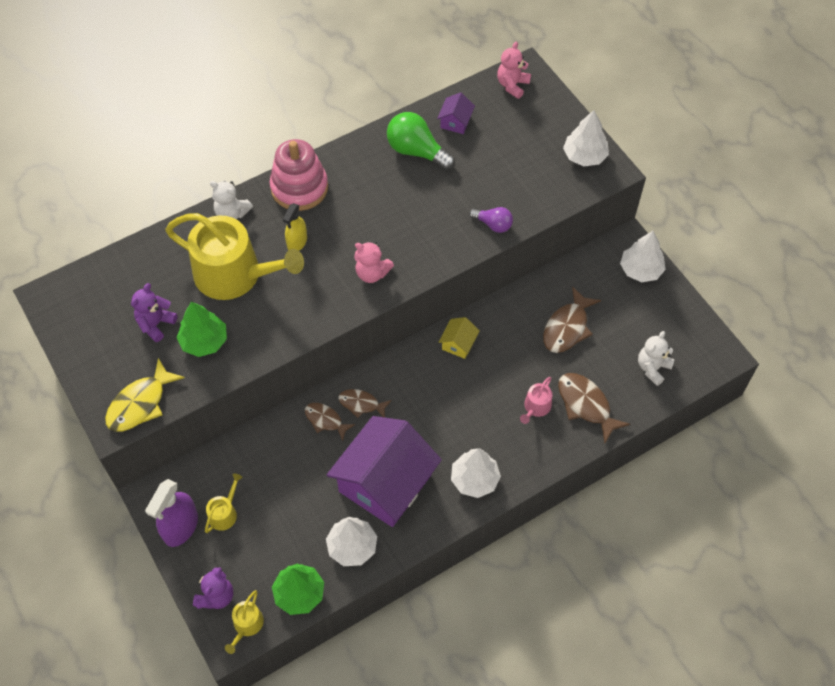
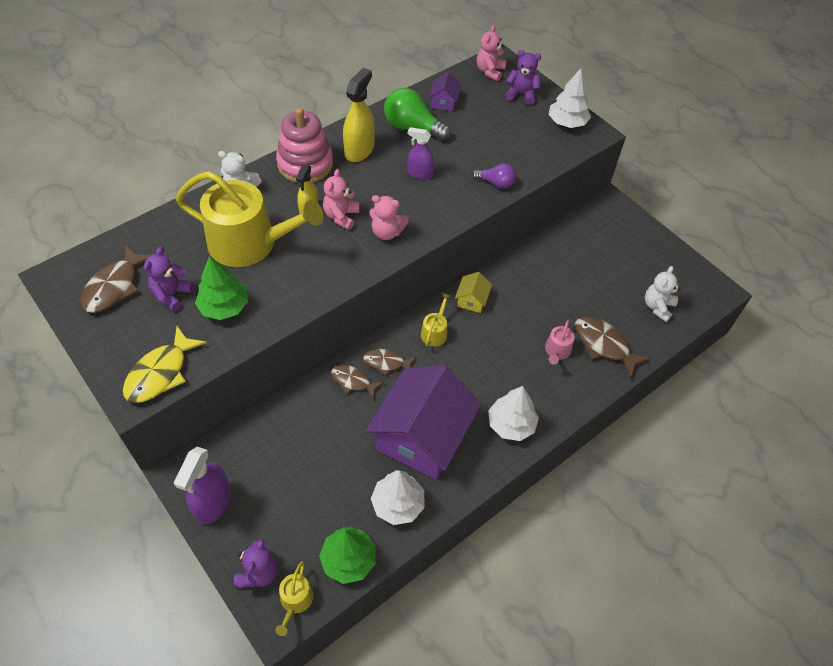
camera: 10 degrees left, 5 degrees down
(224, 513) = (259, 483): yellow watering can -> yellow watering can (435, 332)
(328, 251) = (341, 216): none -> pink teddy bear
(357, 175) = (359, 150): none -> yellow spray bottle
(416, 208) = (420, 174): none -> purple spray bottle
(542, 117) = (521, 94): none -> purple teddy bear
(567, 327) = (571, 278): brown fish -> brown fish (115, 286)
(640, 270) = (626, 224): white tree -> none

